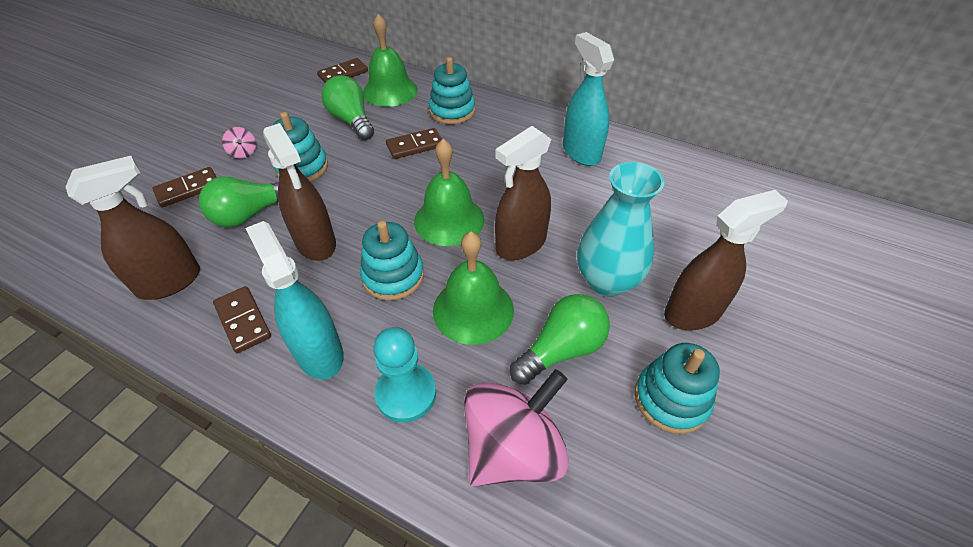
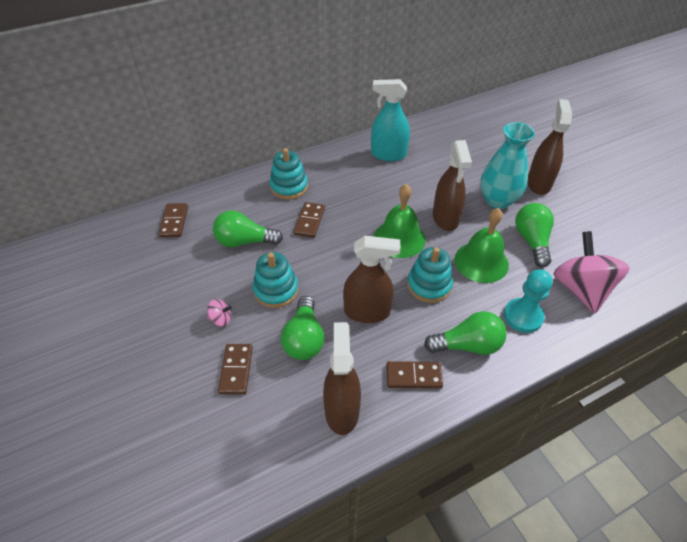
camera: 55 degrees left, 0 degrees up
(319, 352) = (468, 345): turquoise spray bottle -> green light bulb
(390, 91) = (229, 206): green bell -> none
(671, 399) = (583, 220): turquoise stacking toy -> none

